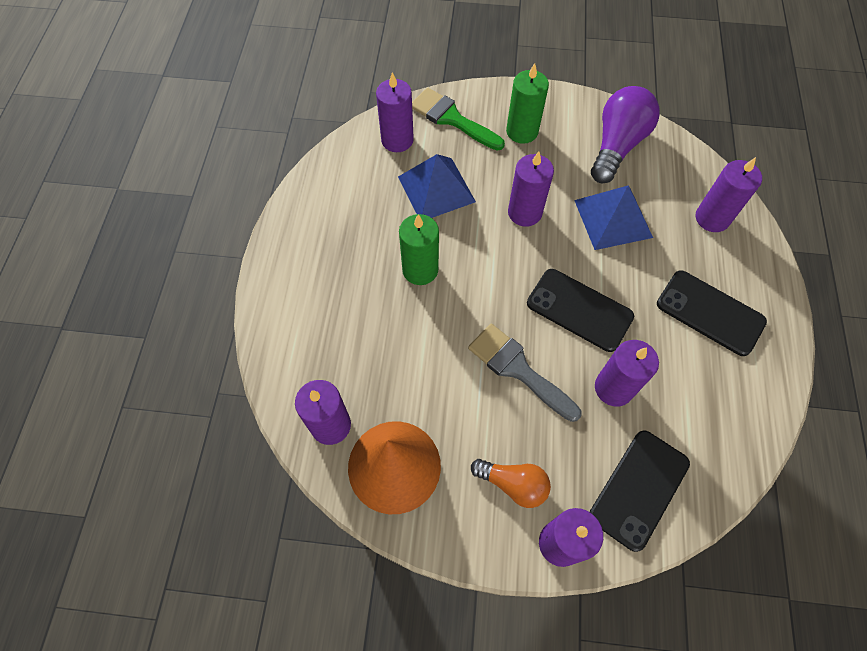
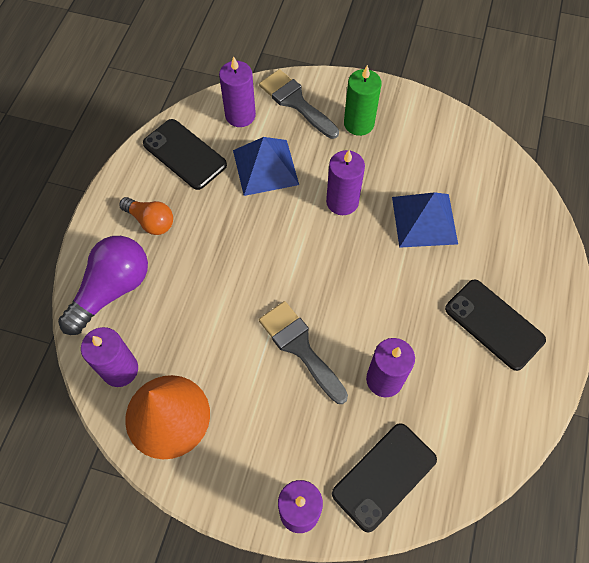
camera: 10 degrees right, 0 degrees up
(420, 270) = (232, 241): green candle -> none
(451, 119) = (295, 102): green brush -> grey brush
(513, 484) = (270, 451): orange light bulb -> orange light bulb (151, 221)
(579, 310) = (371, 301): black phone -> black phone (184, 154)
(617, 145) = (446, 150): purple light bulb -> purple light bulb (112, 290)
(712, 218) = (520, 234): purple candle -> none

